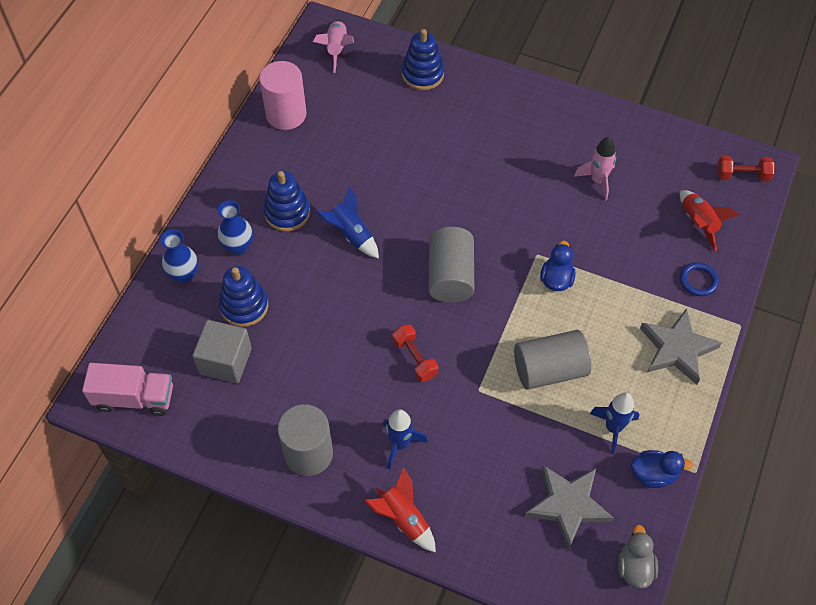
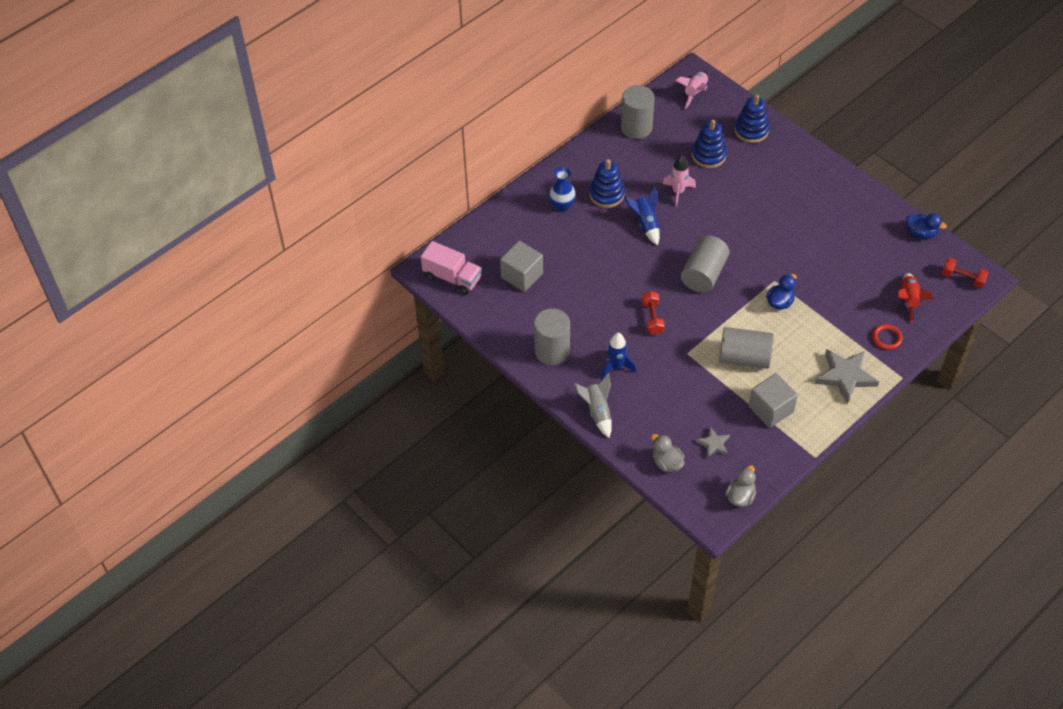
camera: 25 degrees right, 5 degrees down
(184, 275) = (517, 212): blue vase -> none
(244, 306) = (549, 245): blue stacking toy -> blue stacking toy (708, 155)
(286, 114) = (636, 127): pink cylinder -> grey cylinder
(403, 518) = (597, 412): red rocket -> grey rocket
(523, 557) = (667, 463): none -> grey duck
(568, 505) = (713, 444): grey star -> grey star, size x0.54
(597, 180) = (847, 246): pink rocket -> pink rocket (678, 192)
(613, 428) = (771, 409): blue rocket -> grey cube
(653, 474) = (784, 447): blue duck -> blue duck (921, 233)
(698, 281) = (886, 338): blue ring -> red ring

